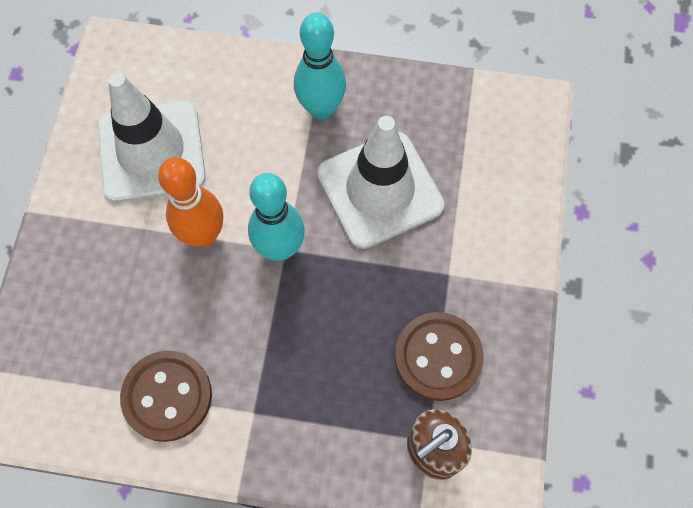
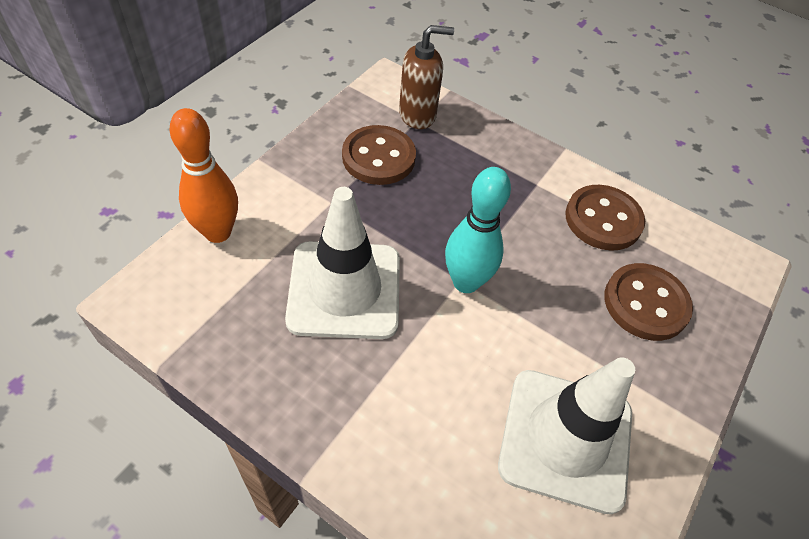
camera: 160 degrees left, 15 degrees down
(105, 308) = (645, 303): none -> brown button
(203, 235) = (535, 325): orange bowling pin -> orange bowling pin (218, 232)
(321, 109) = (354, 399): turquoise bowling pin -> none

